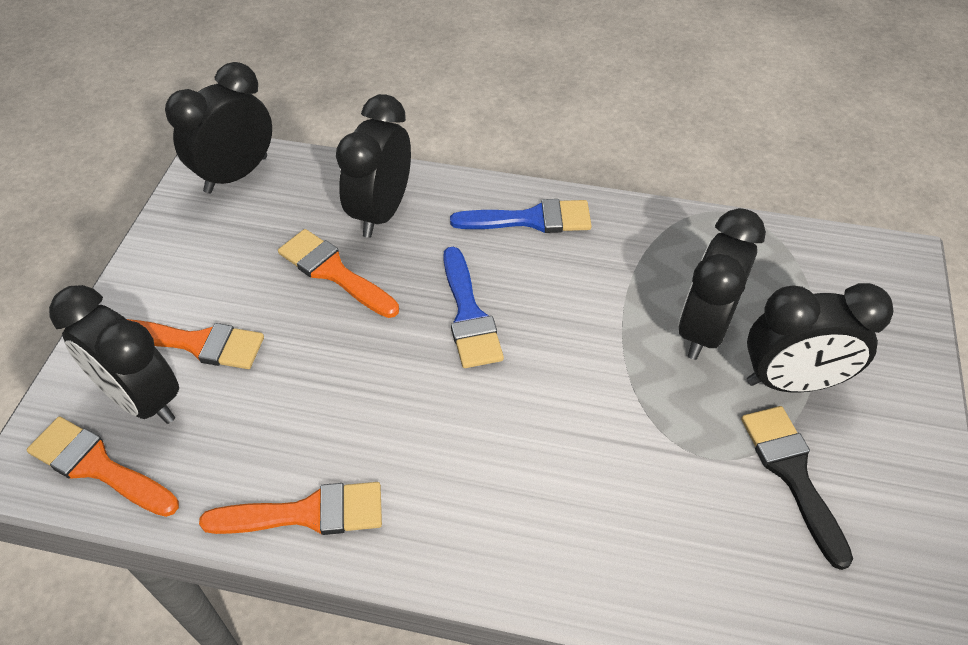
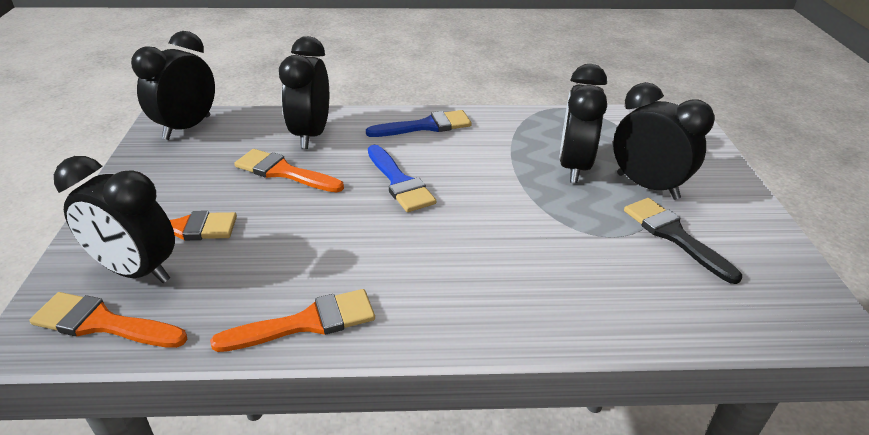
camera: 15 degrees left, 15 degrees down
(791, 381) = (647, 186): black clock -> black clock turned 120 degrees counterclockwise

